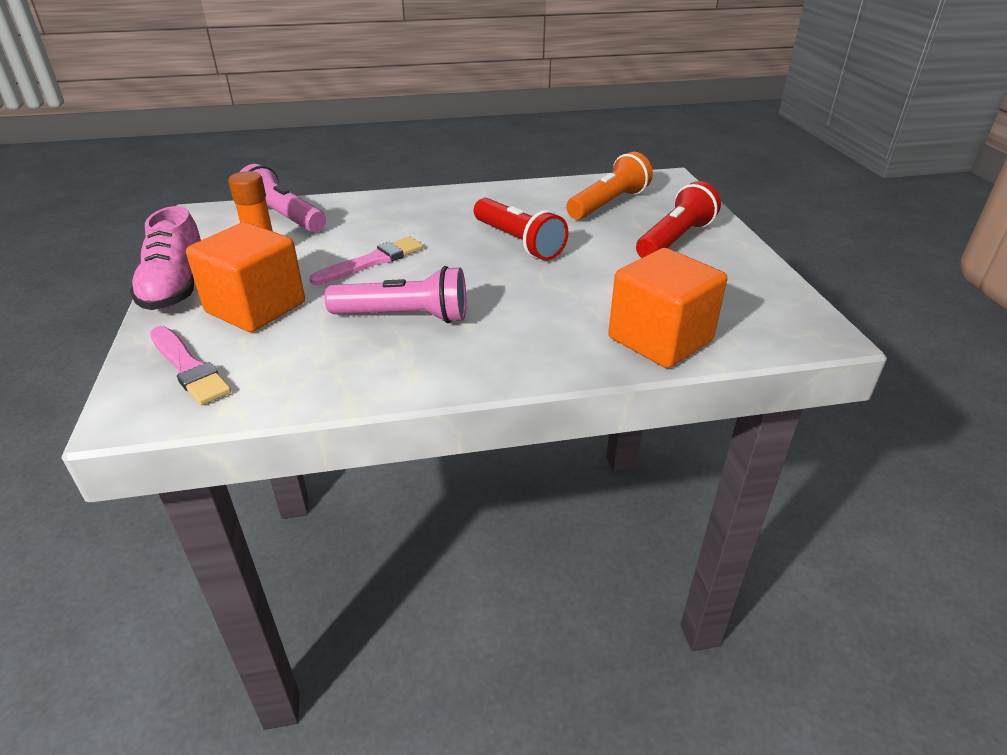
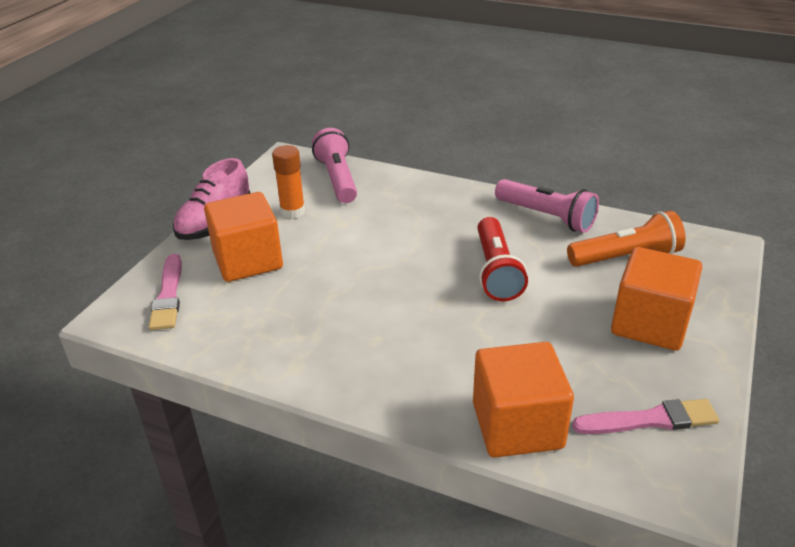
camera: 35 degrees right, 0 degrees up
(372, 262) = (361, 247): pink brush -> pink brush (650, 420)
(404, 316) = (337, 311): pink flashlight -> pink flashlight (546, 216)
(674, 240) = (649, 323): red flashlight -> orange cube

